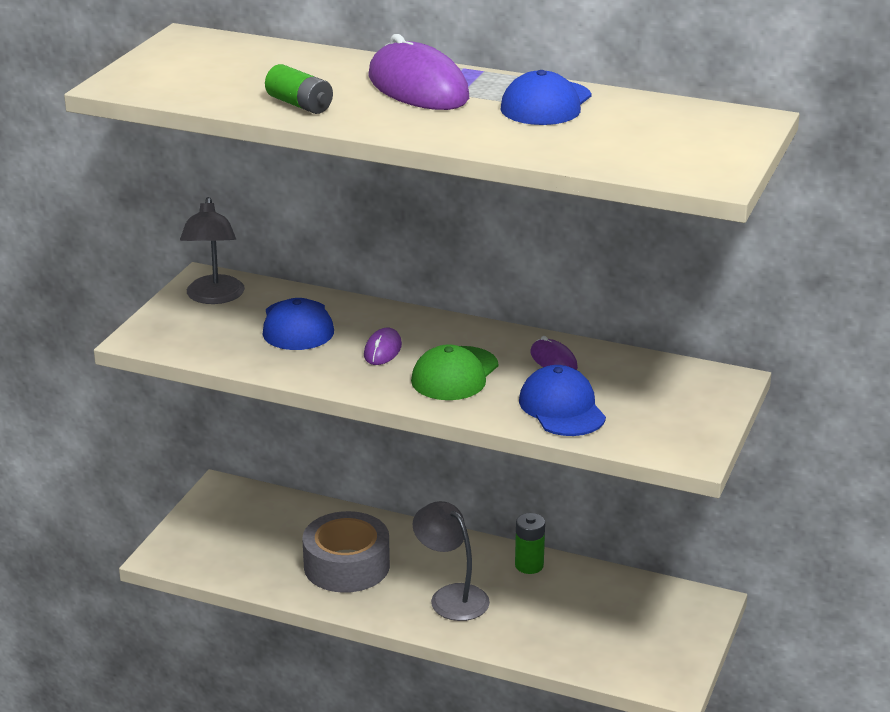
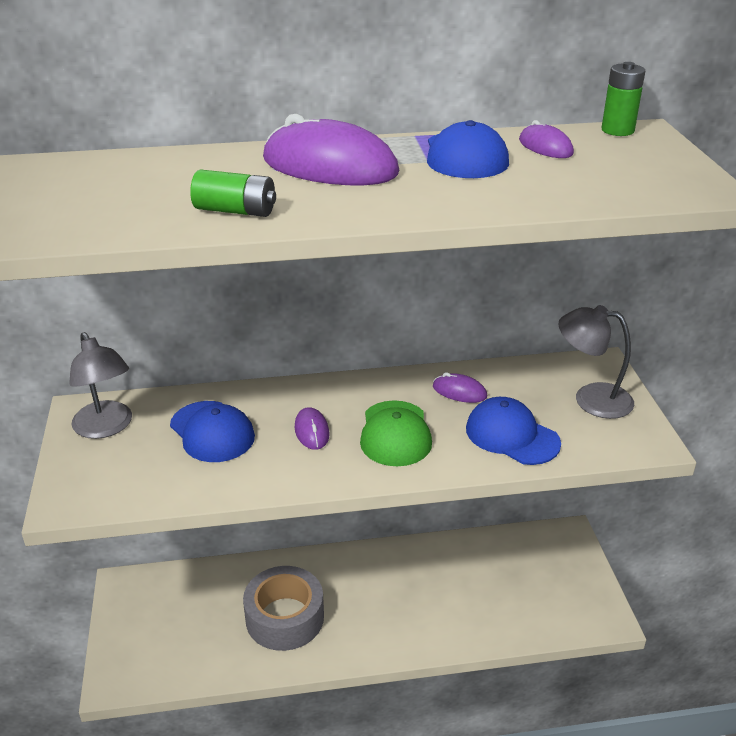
camera: 30 degrees left, 5 degrees up
(451, 596) = (389, 611): grey lamp -> grey lamp (591, 398)
(529, 565) = (424, 555): green battery -> green battery (617, 130)
(631, 112) = (545, 147): none -> purple mouse

